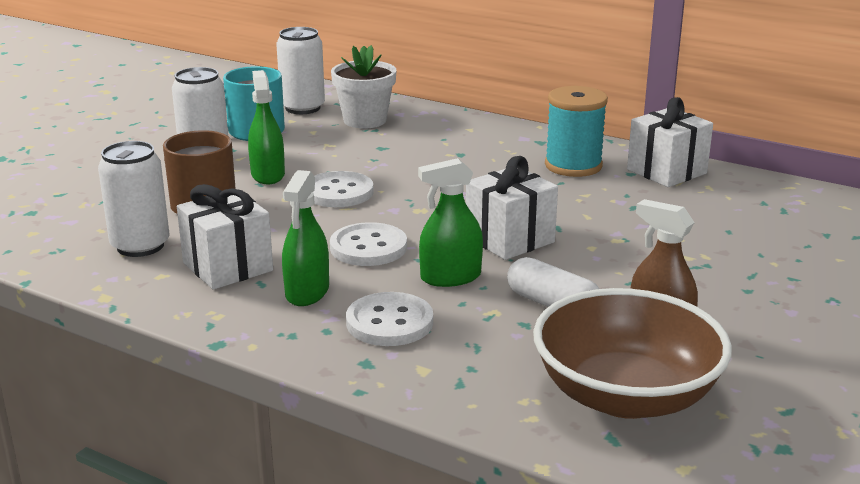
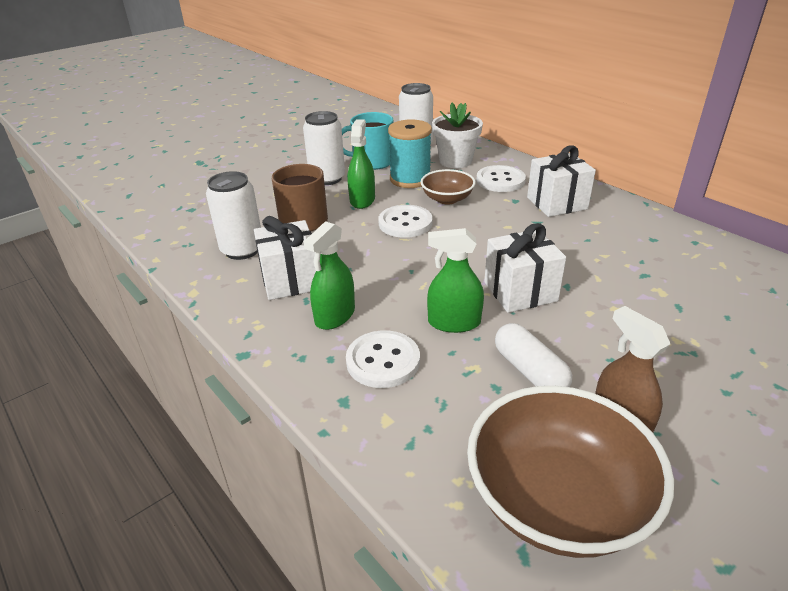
camera: 20 degrees right, 10 degrees up
(368, 247) = (402, 280): white button -> white button (500, 180)
(377, 162) = (447, 199): none -> brown bowl
(573, 166) = (604, 224): turquoise spool -> turquoise spool (410, 179)
(666, 171) = (687, 242): white gift -> white gift (557, 203)

